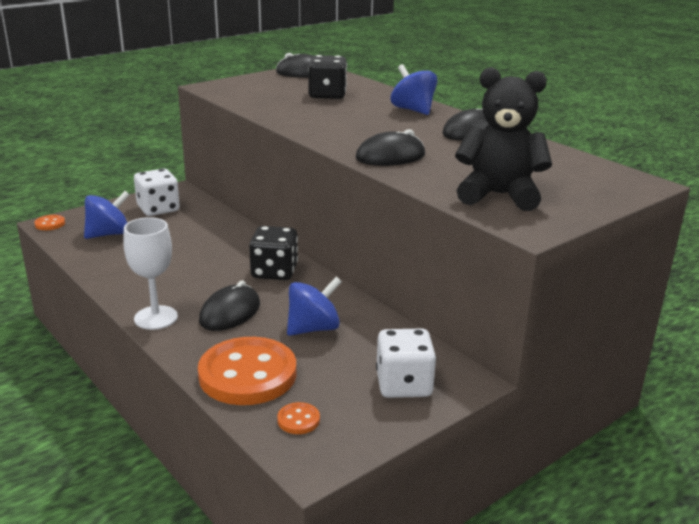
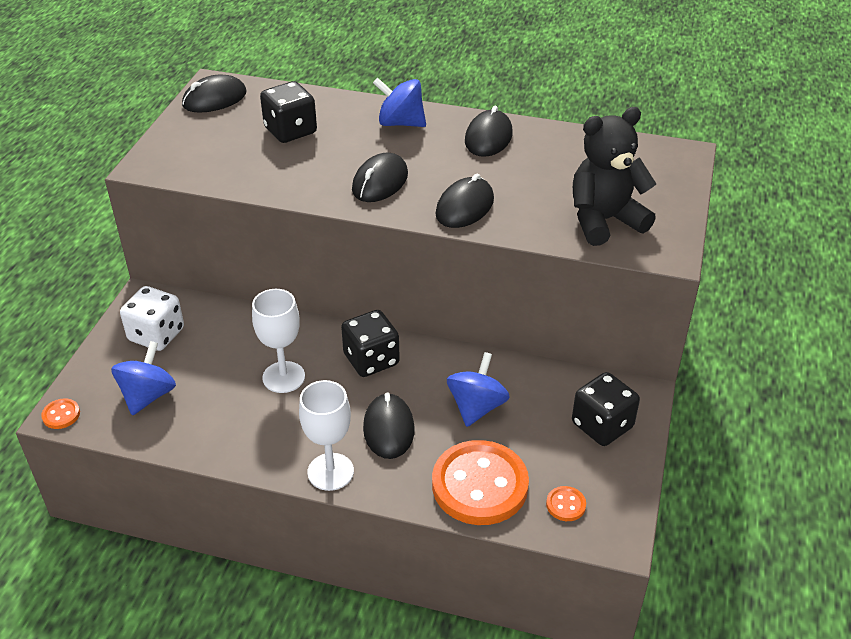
camera: 35 degrees left, 15 degrees up
(202, 257) = (283, 377): none -> white goblet
(347, 130) = (380, 182): none -> black mouse
(403, 385) = (602, 425): white dice -> black dice

